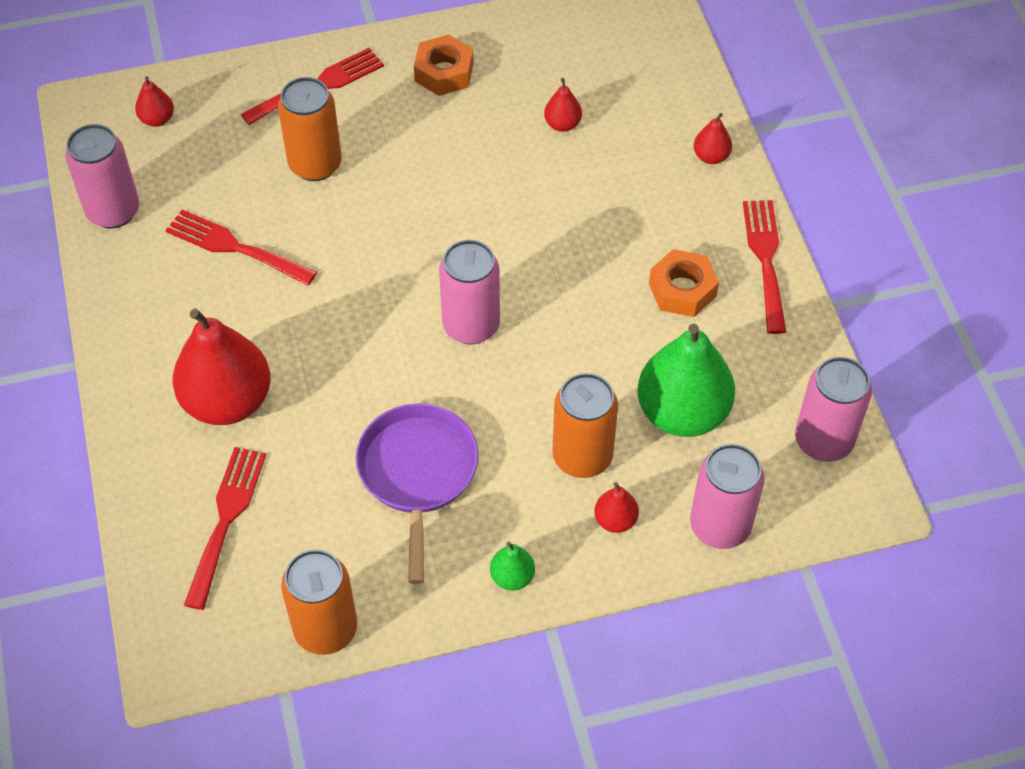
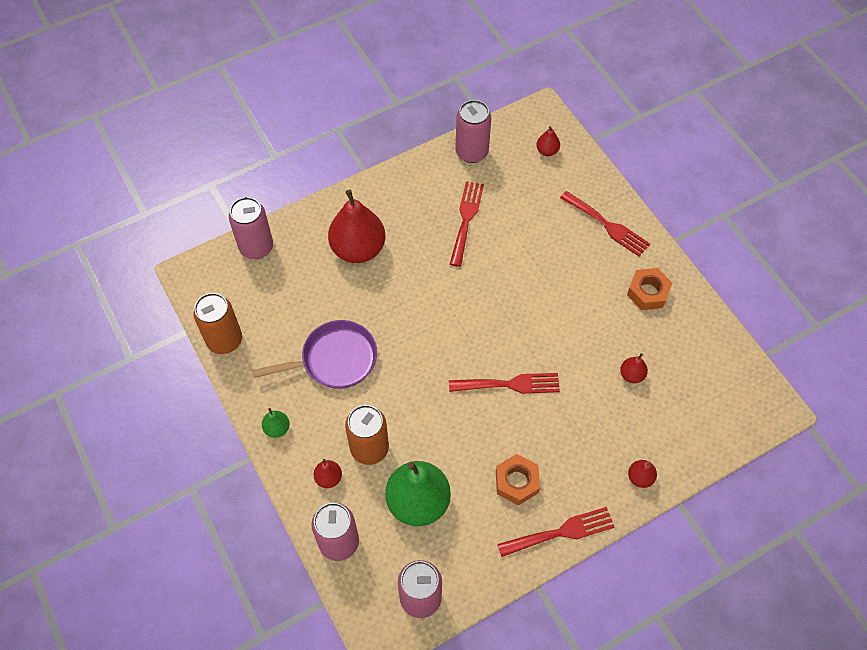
camera: 75 degrees right, 5 degrees up
(226, 519) = (282, 272): red fork -> red fork (509, 384)
(315, 164) = (543, 242): orange can -> none
(471, 325) = (448, 361): pink can -> pink can (256, 247)

